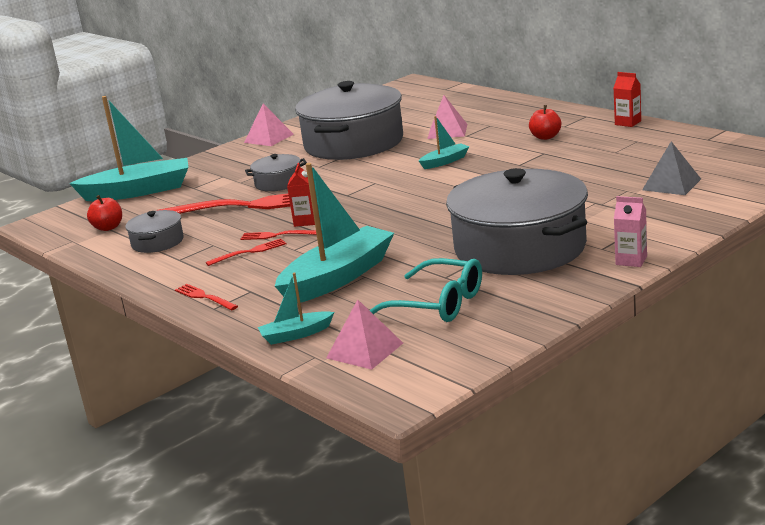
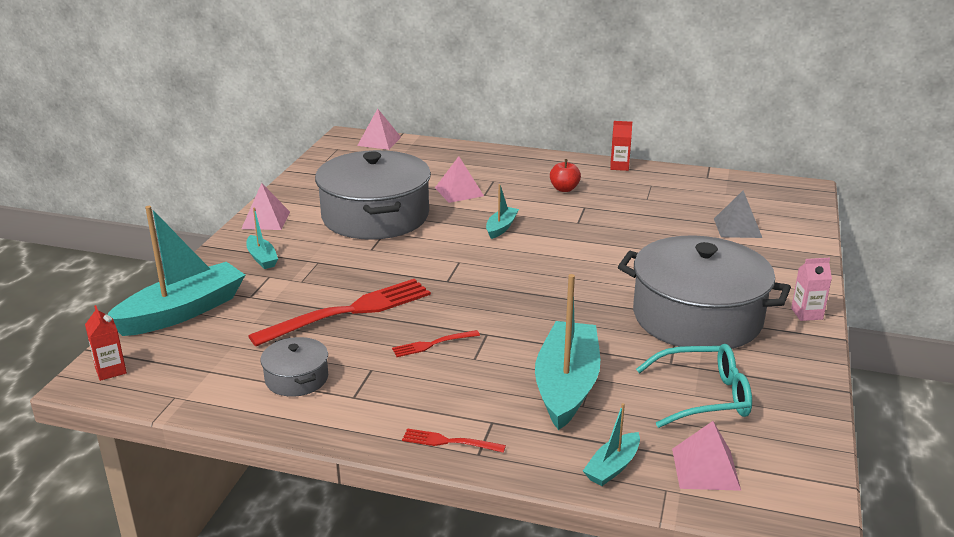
camera: 35 degrees left, 5 degrees up
(108, 228) = (203, 369): red apple -> none
(233, 164) = (262, 258): none -> turquoise boat
(249, 252) = (427, 371): red fork -> none
(278, 183) = (349, 276): grey pot -> none
(306, 221) = (443, 321): red carton -> red carton (110, 370)
(433, 87) = (379, 141): none -> pink pyramid

